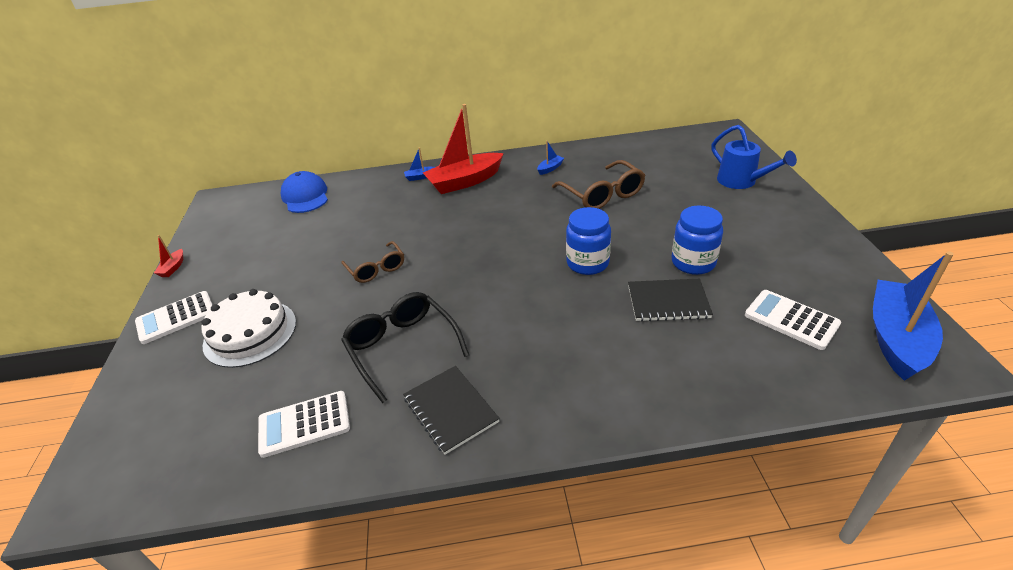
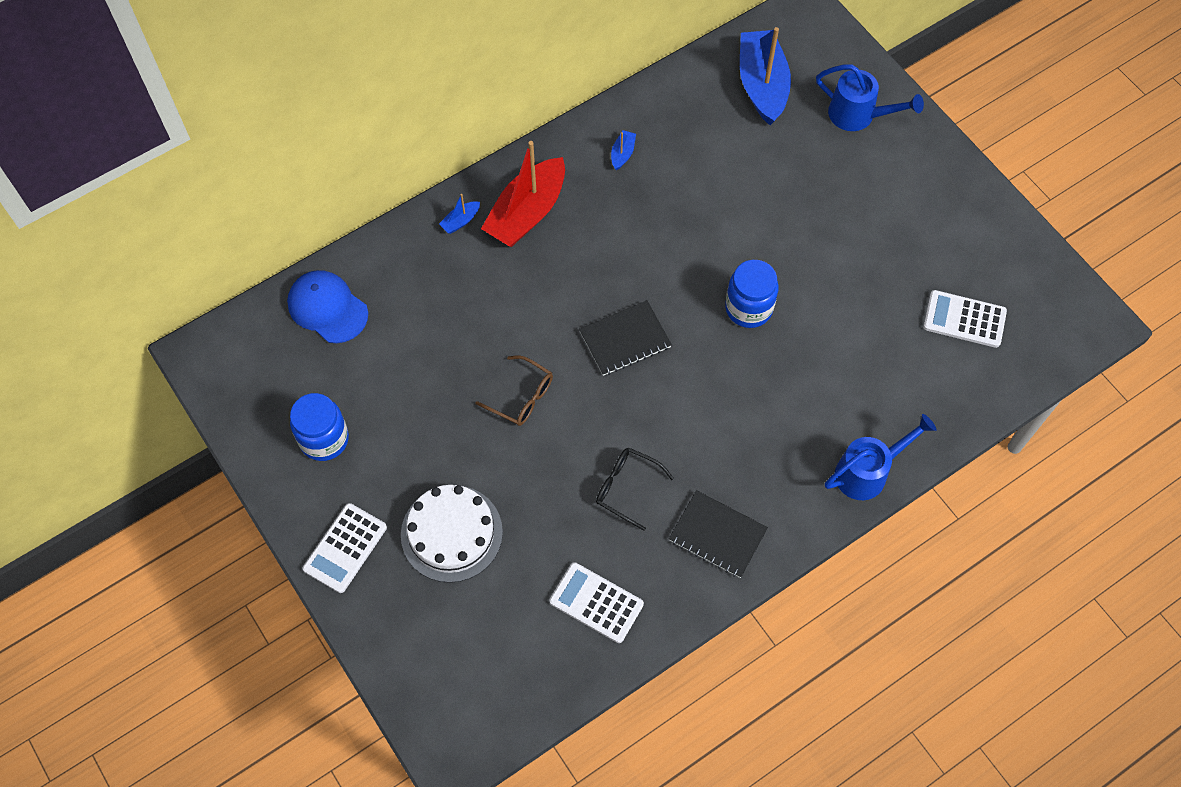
camera: 30 degrees left, 25 degrees up
(173, 268) = (264, 485): red boat -> none
(304, 424) = (596, 603): white calculator -> white calculator turned 75 degrees clockwise
(402, 347) = (626, 488): black glasses -> black glasses, size x0.65
(602, 195) = (712, 187): brown glasses -> none
(631, 409) = (867, 472): none -> blue watering can
(668, 302) = (850, 336): black notebook -> black notebook (625, 339)
(693, 262) = (853, 271): blue jar -> blue jar (324, 439)
(896, 338) = (1052, 311): blue boat -> blue boat (762, 85)

